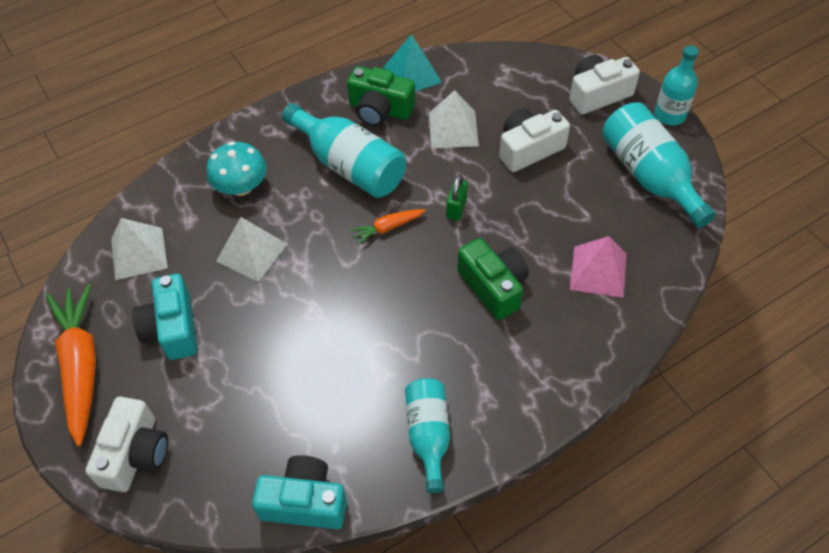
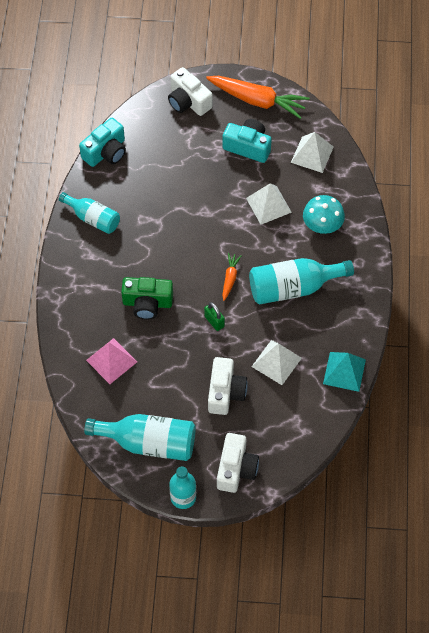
camera: 125 degrees right, 5 degrees up
(380, 110) = (327, 332): green camera -> none

